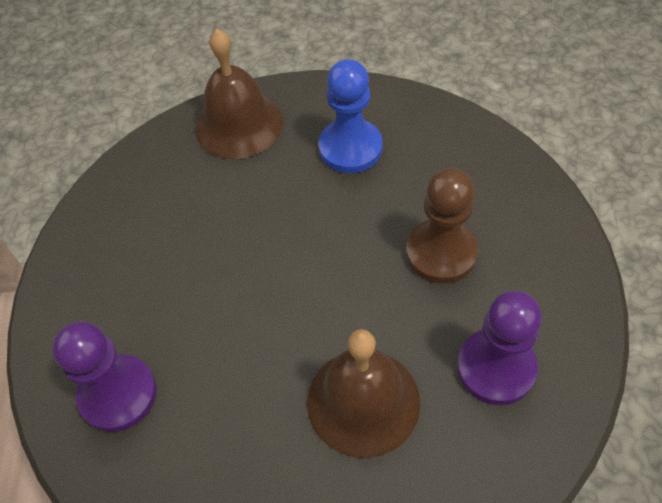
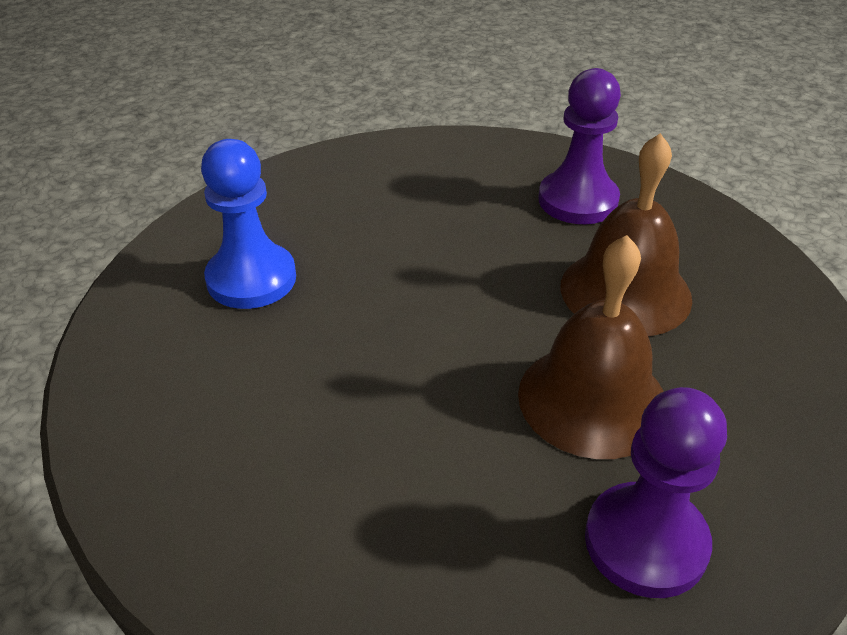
camera: 90 degrees left, 15 degrees down
(238, 124) = (150, 396): brown bell -> brown bell (592, 399)
(441, 253) = (434, 220): brown pawn -> none

